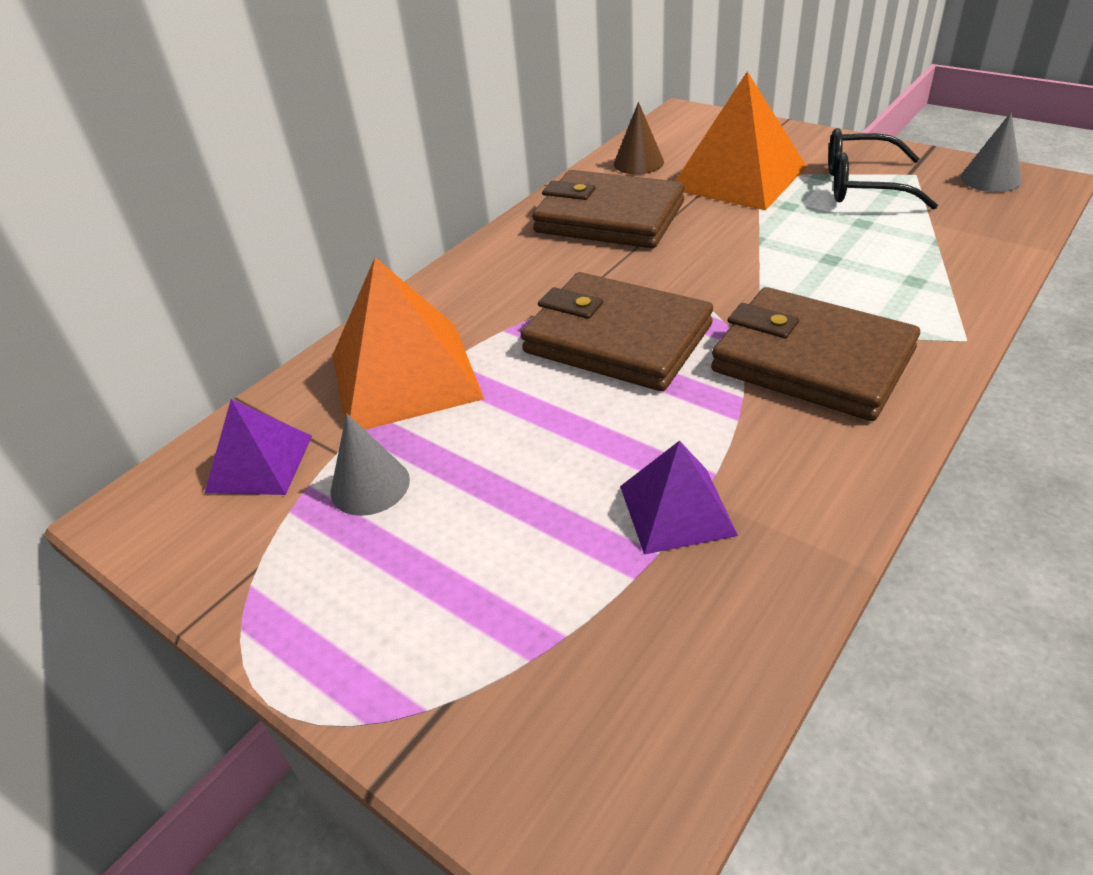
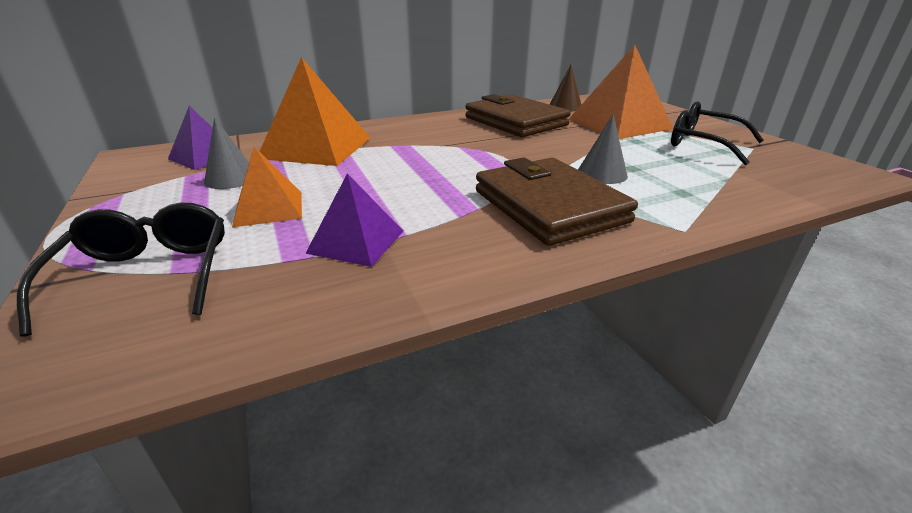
camera: 25 degrees right, 10 degrees down
(502, 511) = (269, 208): none -> orange pyramid
(510, 678) = (148, 275): none -> black glasses
(617, 339) = (443, 164): brown wallet -> none
(990, 179) = (815, 162): grey cone -> grey cone (602, 174)

